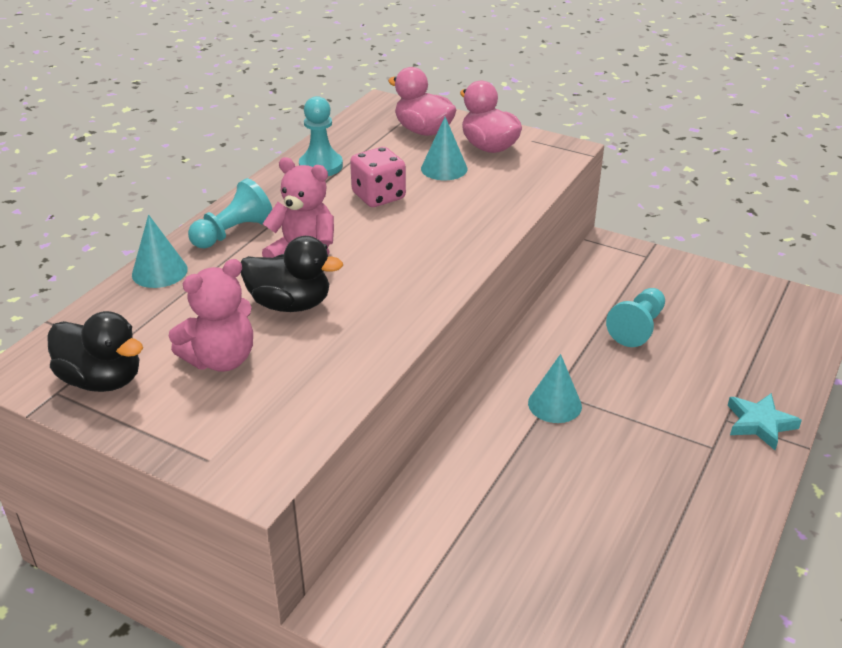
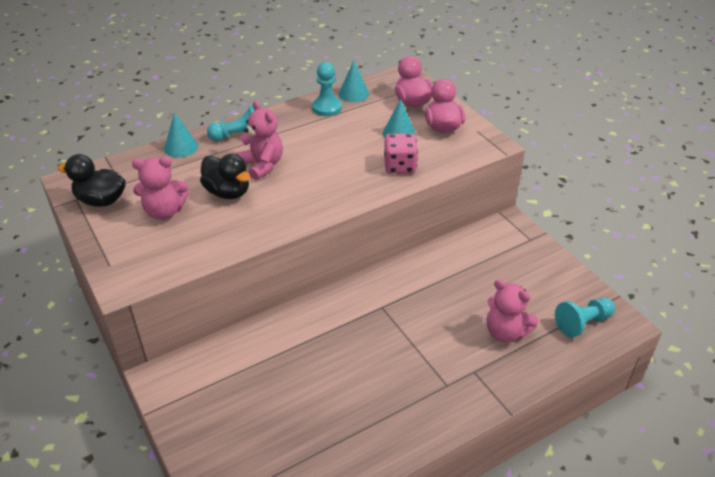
camera: 30 degrees right, 5 degrees up
(102, 380) = (101, 200): black duck -> black duck turned 135 degrees clockwise
(378, 196) = (340, 139): pink dice -> pink dice (400, 166)
(554, 404) = (374, 314): turquoise cone -> turquoise cone (353, 94)
(637, 328) = (474, 286): turquoise pawn -> turquoise pawn (582, 323)
(717, 363) = (505, 332): none -> pink teddy bear
(760, 424) = (493, 384): turquoise star -> none

